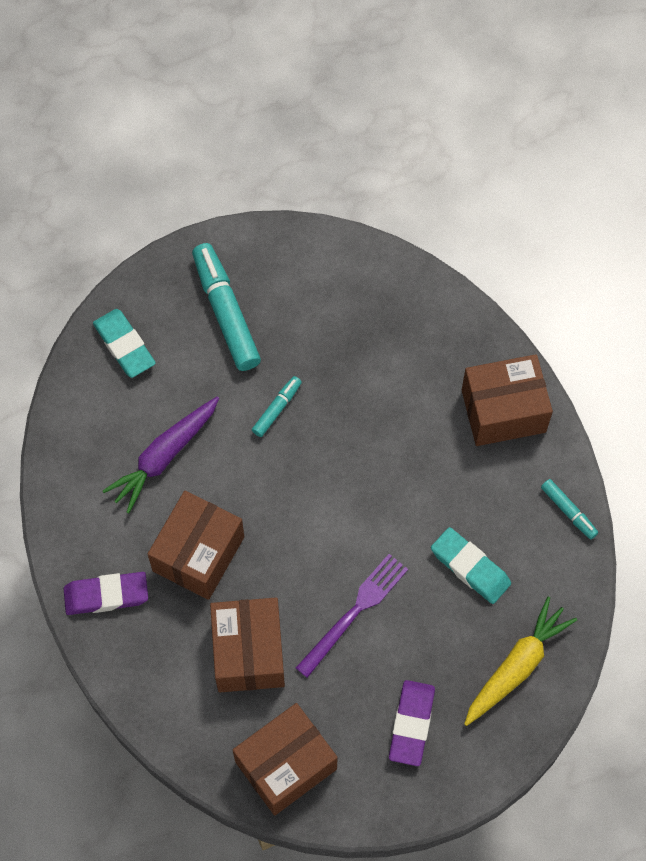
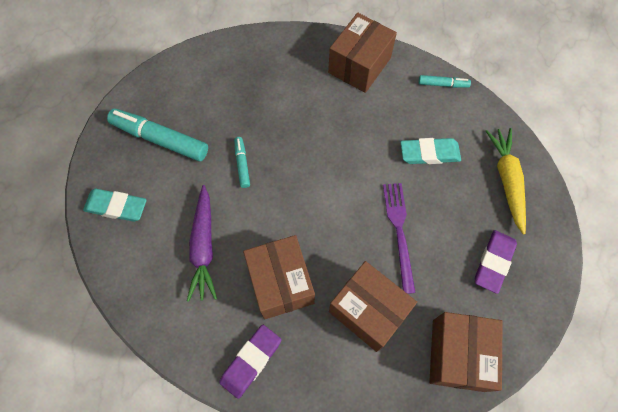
camera: 45 degrees left, 0 degrees up
(411, 724) = (493, 262): purple eraser -> purple eraser turned 60 degrees clockwise

